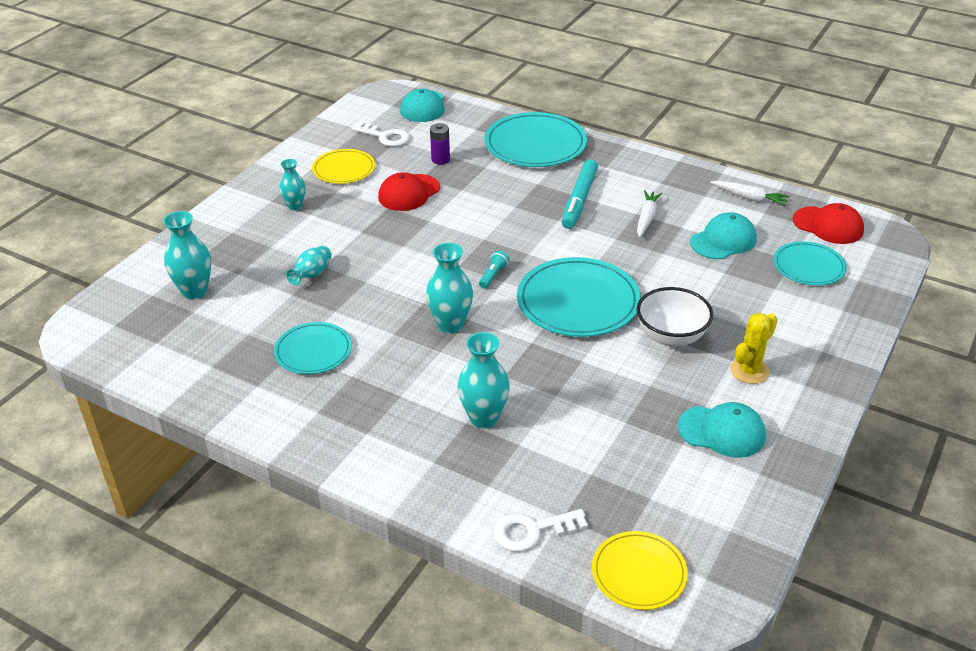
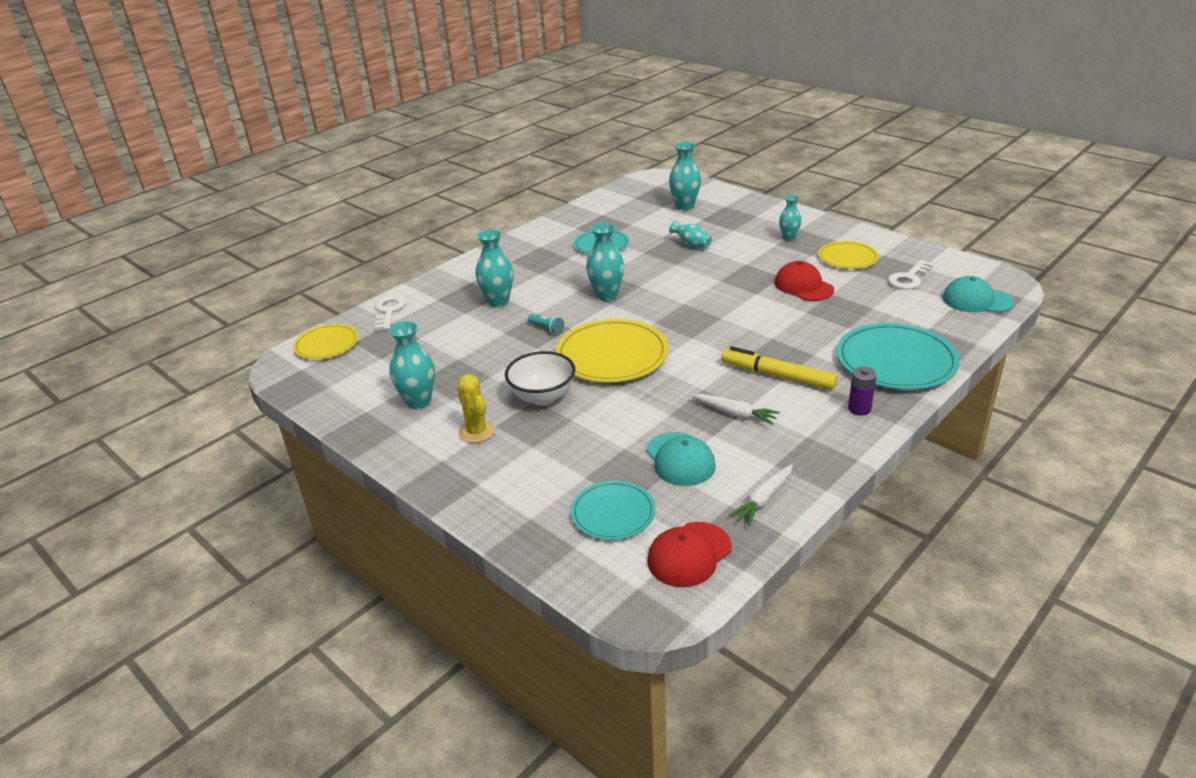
camera: 105 degrees right, 5 degrees down
(440, 159) = (864, 304): purple battery -> purple battery (859, 409)
(493, 275) = (664, 318): turquoise flashlight -> turquoise flashlight (546, 328)
(578, 301) = (612, 355): turquoise plate -> yellow plate
(579, 200) = (777, 375): turquoise marker -> yellow marker
(722, 431) = (418, 402): turquoise cap -> turquoise vase

